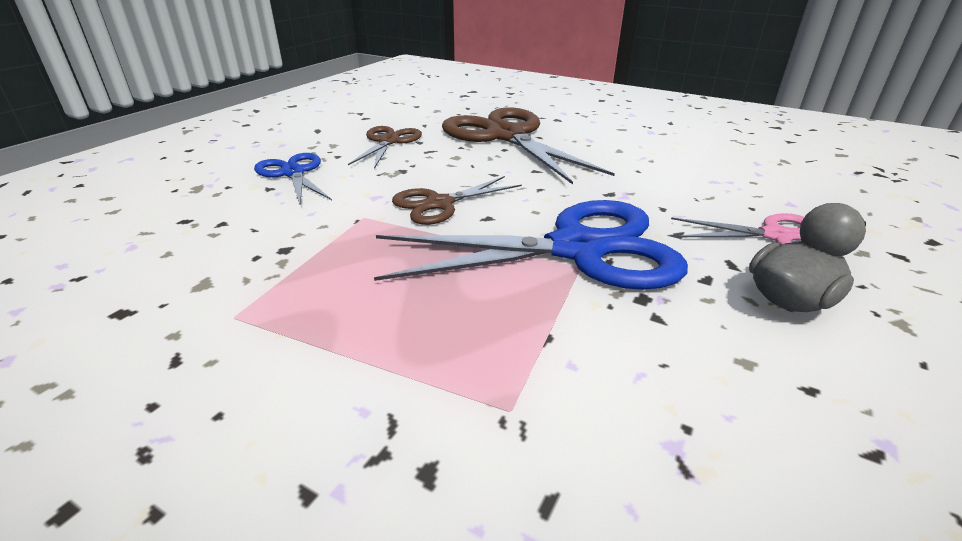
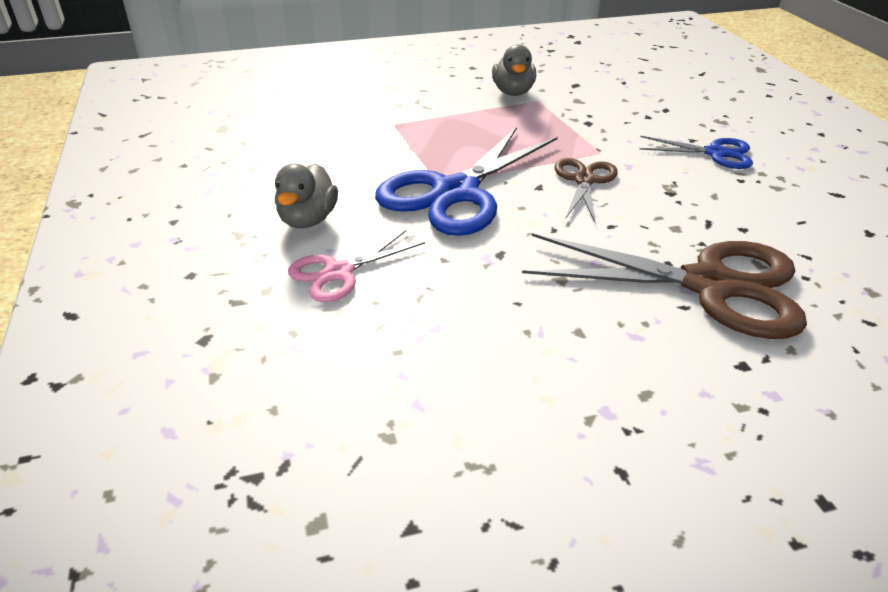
camera: 135 degrees right, 5 degrees up
(215, 357) = (513, 92): none -> grey duck
(388, 141) = (759, 214): brown scissors -> none

